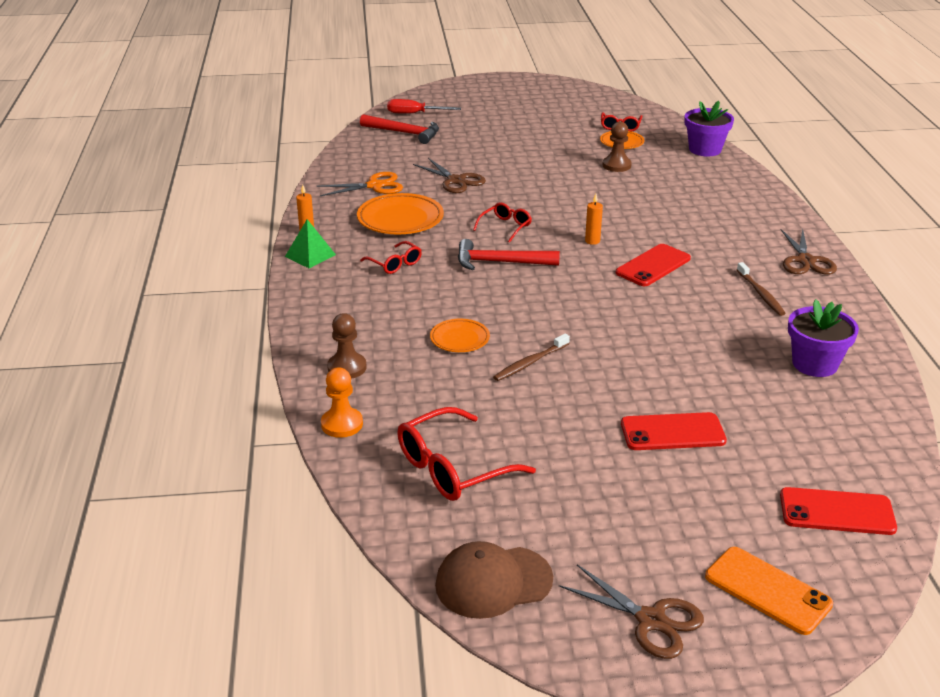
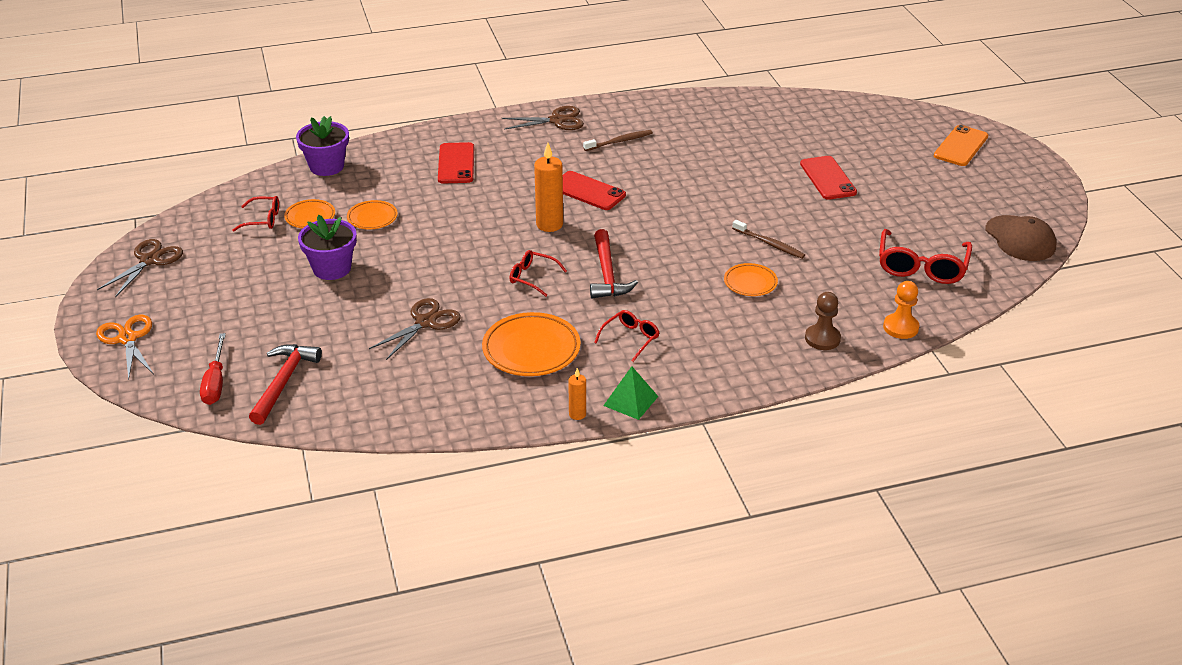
camera: 100 degrees left, 5 degrees up
(375, 186) = (448, 382): orange scissors -> orange scissors (127, 339)
(452, 468) = (921, 267): red glasses -> red glasses turned 60 degrees clockwise
(592, 241) = (549, 224): orange candle -> orange candle, size x1.84
(616, 165) = (372, 218): brown pawn -> orange plate
(651, 620) = (1011, 182): brown scissors -> brown scissors (150, 260)
(814, 364) = (714, 123): purple flower pot -> purple flower pot (332, 268)
(837, 512) = (877, 122): red phone -> red phone (456, 163)

